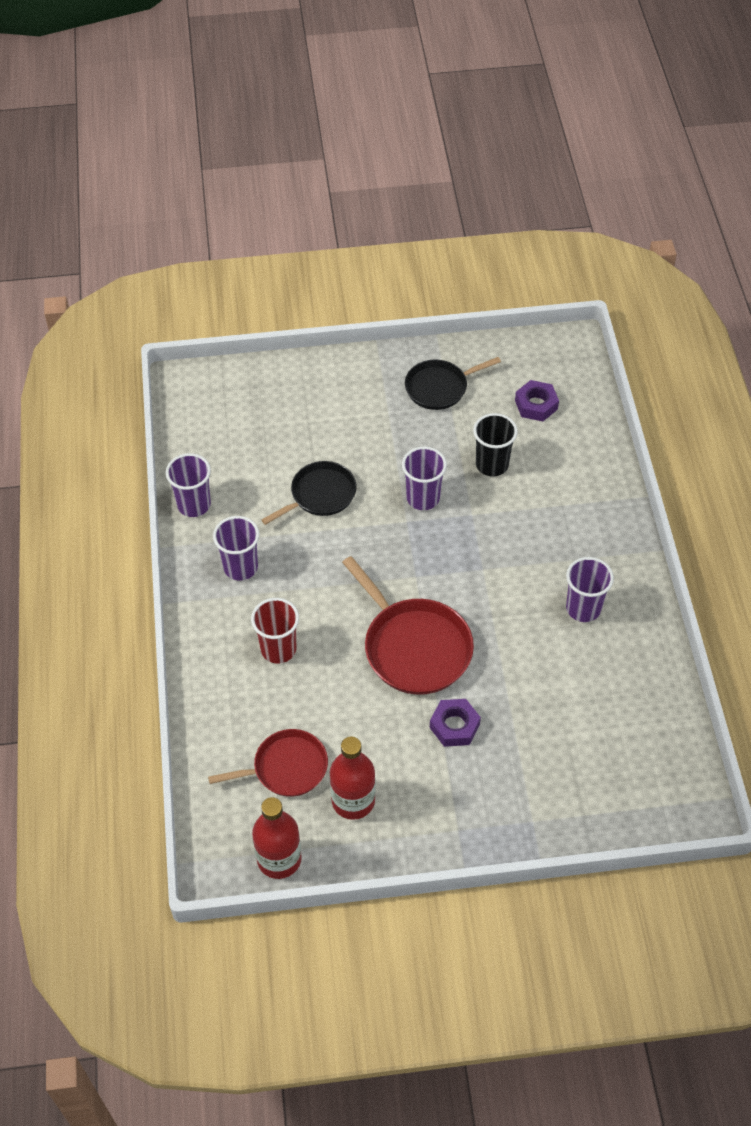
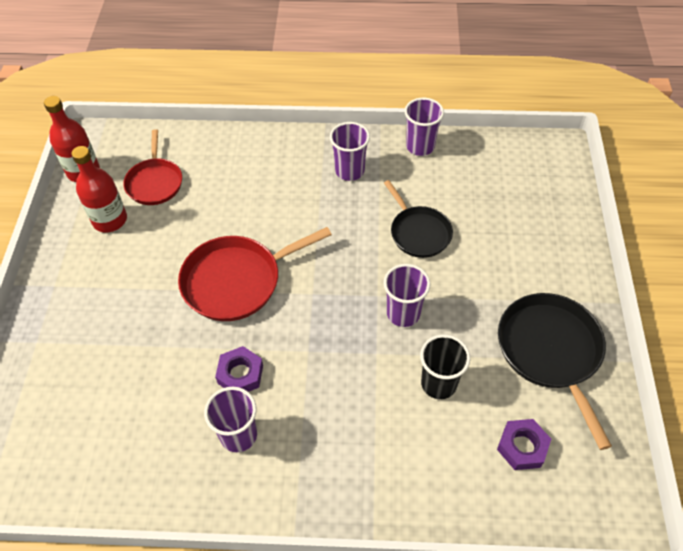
camera: 100 degrees right, 0 degrees up
(278, 649) = (263, 188): red cup -> none
(439, 388) = (550, 351): black pan -> black pan, size x1.54
(454, 726) = (148, 299): purple nut -> purple nut (240, 374)

